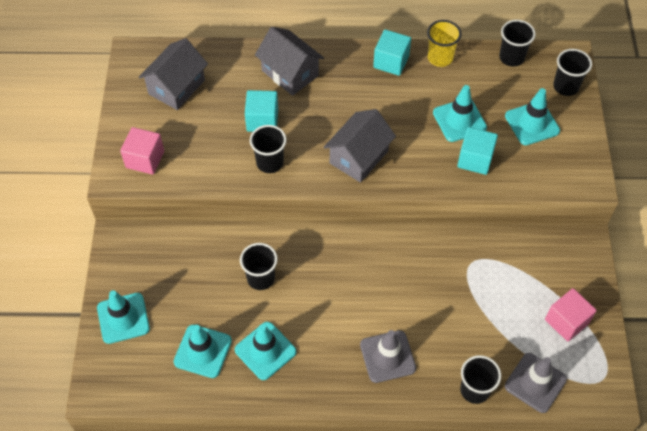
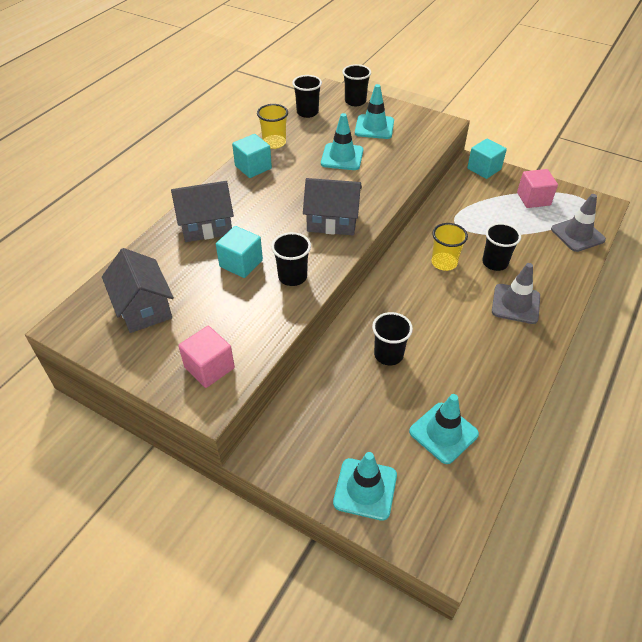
camera: 60 degrees left, 10 degrees down
(265, 351) = (468, 383): turquoise traffic cone -> none
(358, 157) = (332, 221): grey house -> grey house turned 60 degrees counterclockwise
(404, 275) = (444, 263): none -> yellow cup
(474, 390) = (570, 267): black cup -> black cup (495, 263)
(475, 159) = (384, 164): turquoise cube -> turquoise cube (484, 169)

